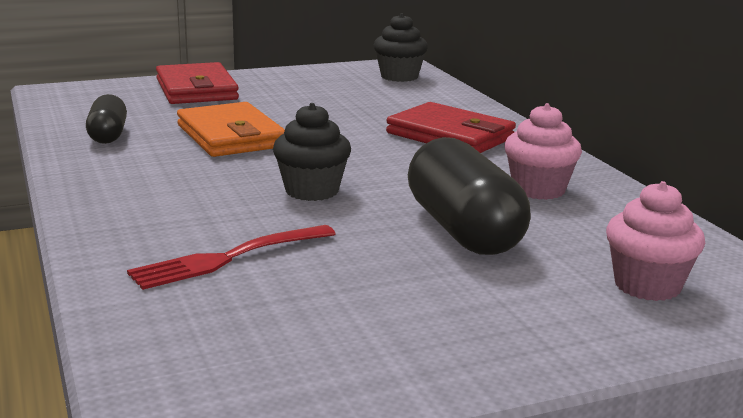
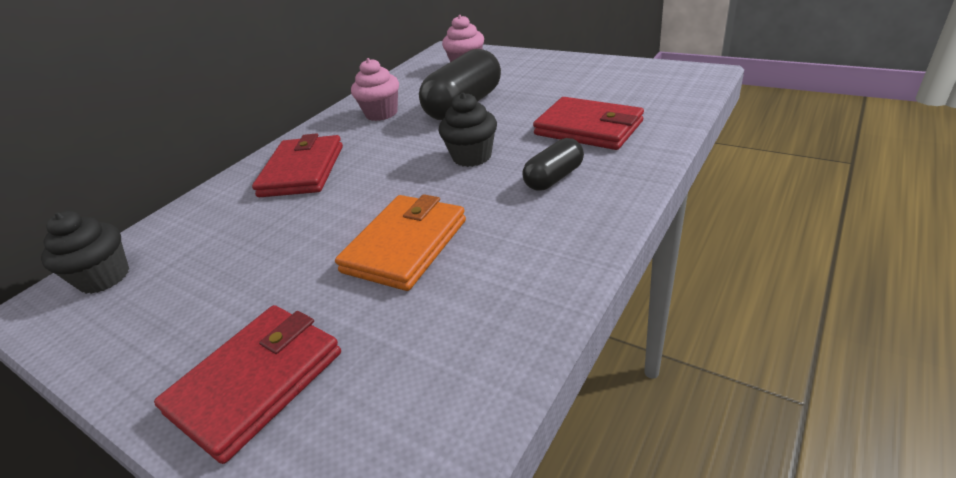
camera: 120 degrees left, 15 degrees up
(108, 135) = (486, 310): black capsule -> black capsule (554, 178)
(229, 258) = (588, 128): red fork -> red wallet

